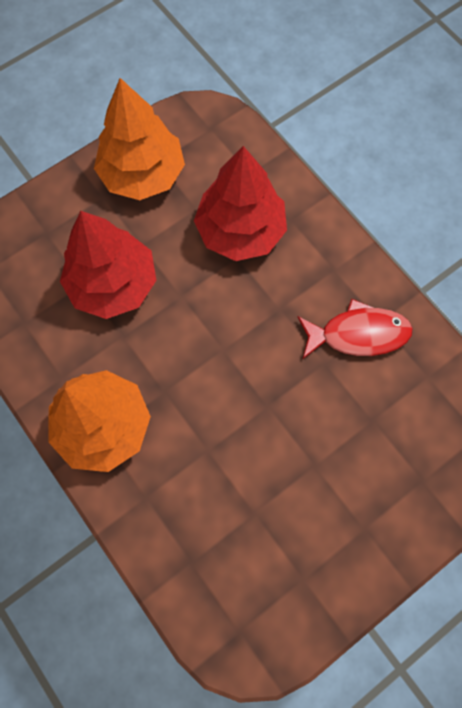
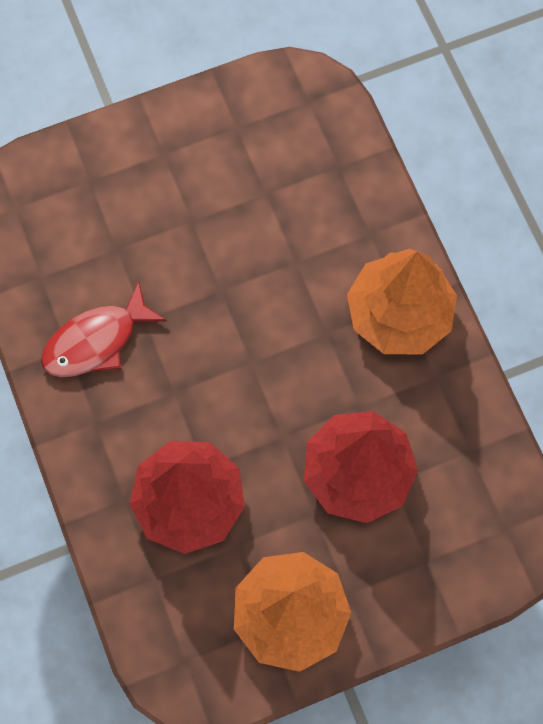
camera: 165 degrees left, 0 degrees up
(358, 334) = (96, 341): red fish -> red fish turned 45 degrees counterclockwise

